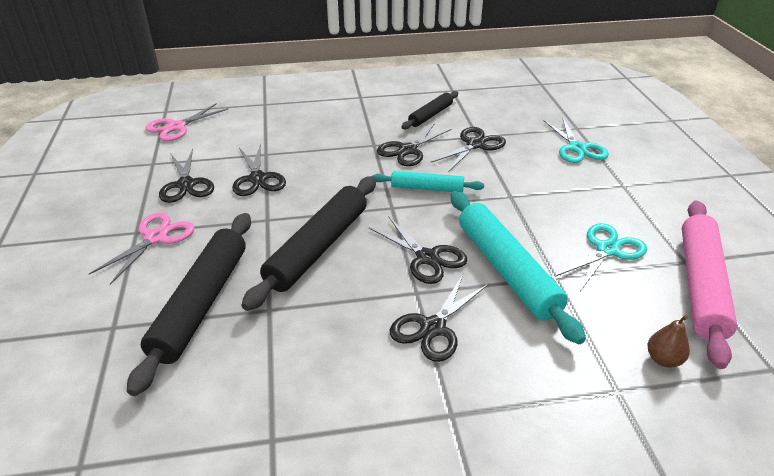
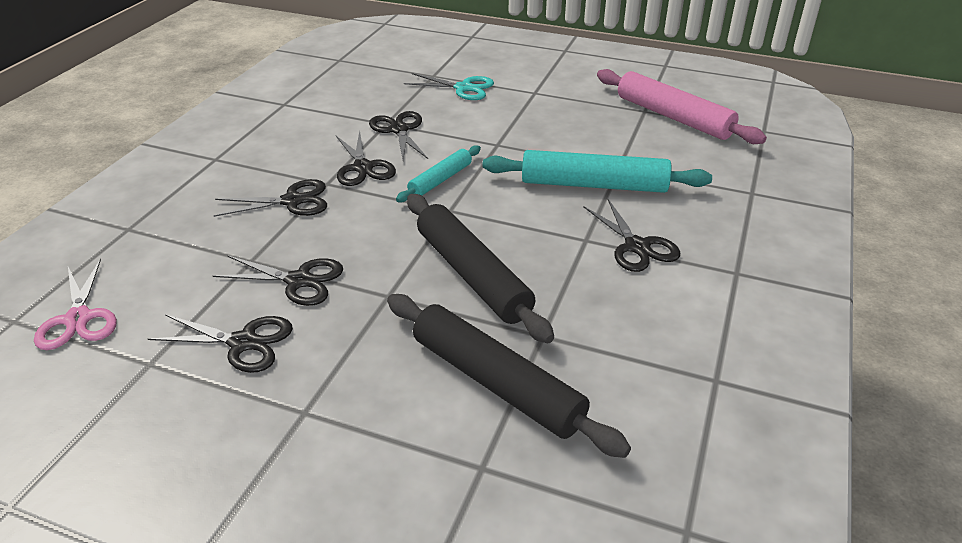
camera: 60 degrees left, 0 degrees up
(156, 238) = (336, 394): pink scissors -> none
(427, 258) = (544, 217): black scissors -> black scissors (292, 201)
(430, 115) = (315, 132): black rolling pin -> none
(607, 250) = (607, 133): turquoise scissors -> none
(663, 359) = (733, 163): brown pear -> none

